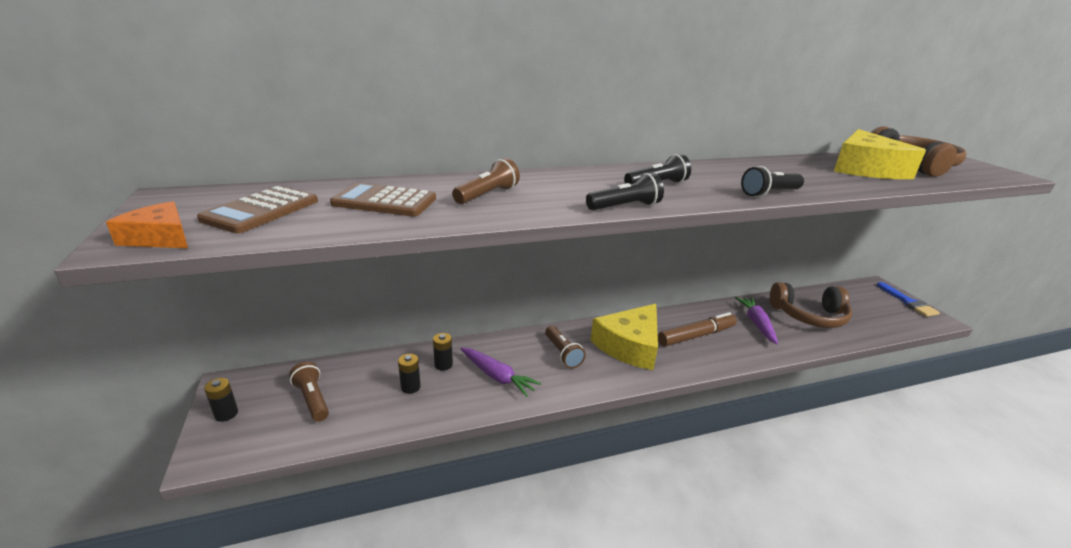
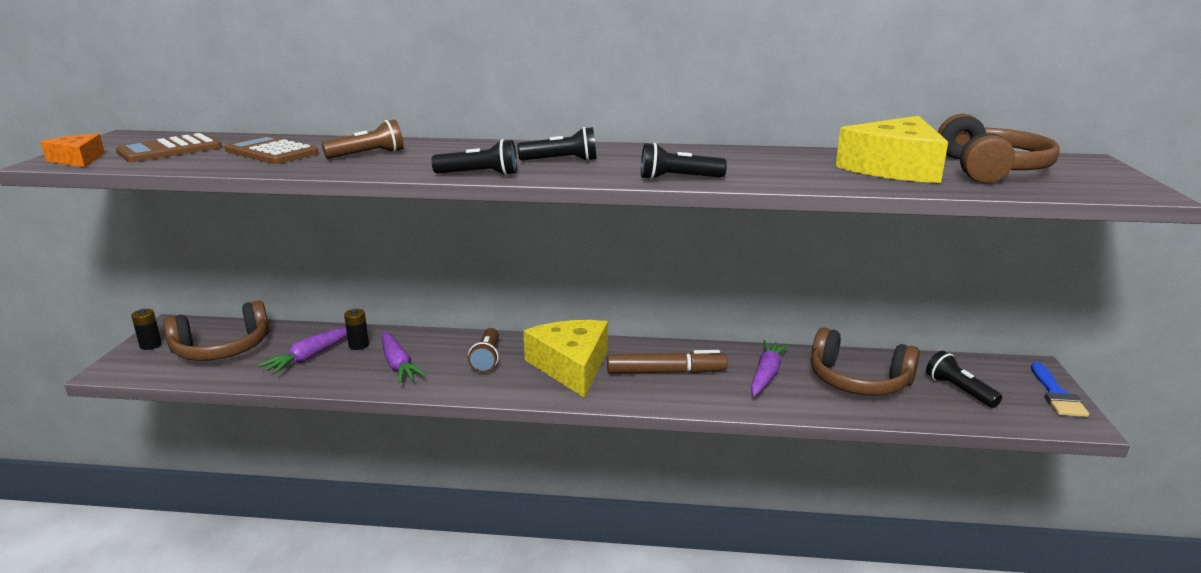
camera: 25 degrees right, 5 degrees down
(312, 399) = (222, 349): brown flashlight -> brown headphones
(410, 387) = (310, 356): black battery -> purple carrot
(630, 346) = (571, 366): yellow cheese -> yellow cheese turned 105 degrees clockwise
(864, 310) = (959, 390): none -> black flashlight

